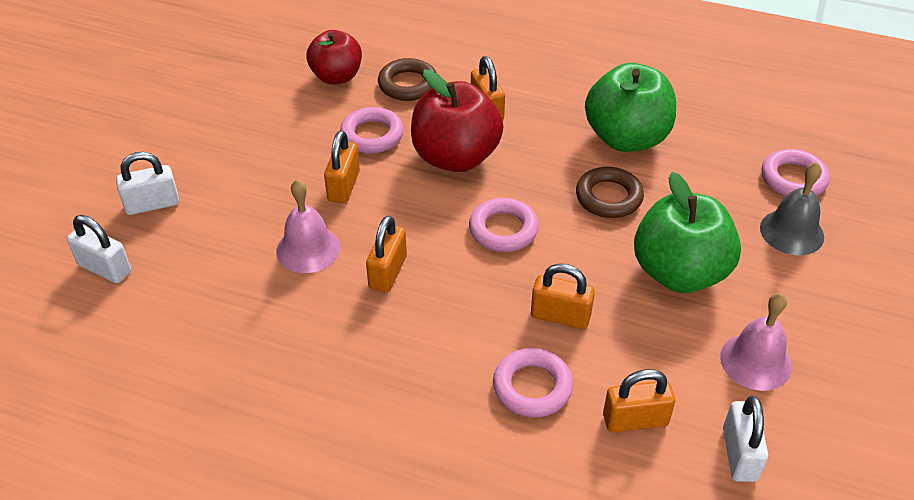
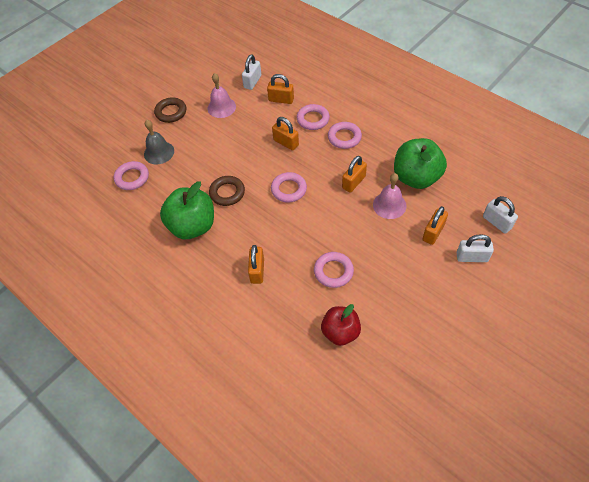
camera: 155 degrees left, 10 degrees up
(343, 186) = (361, 239): orange padlock -> orange padlock (433, 233)
(408, 84) = (296, 309): brown ring -> brown ring (171, 112)
(442, 361) = (344, 137): none -> pink ring
(455, 157) = (292, 240): red apple -> none
(679, 272) = (223, 147): green apple -> green apple (416, 177)

